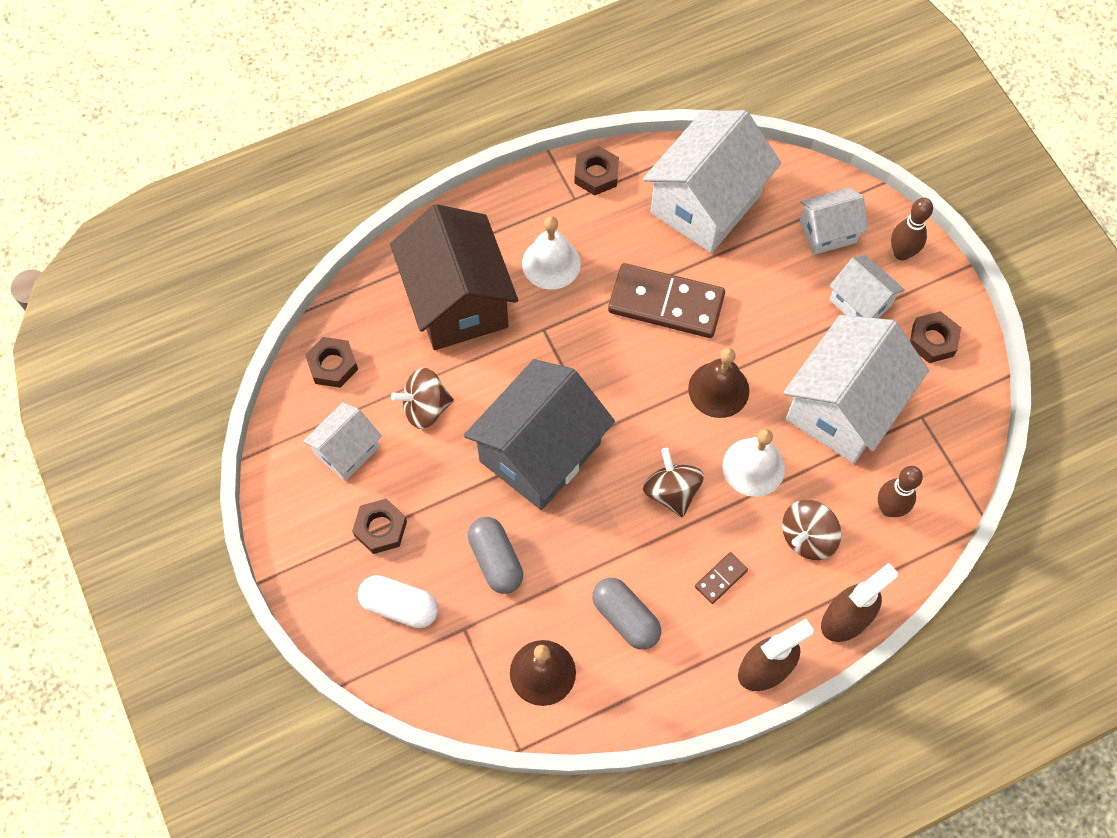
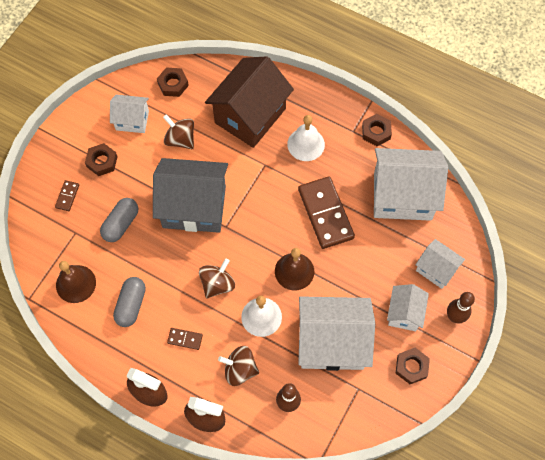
camera: 55 degrees right, 0 degrees up
(400, 606) = (67, 196): white capsule -> brown domino

